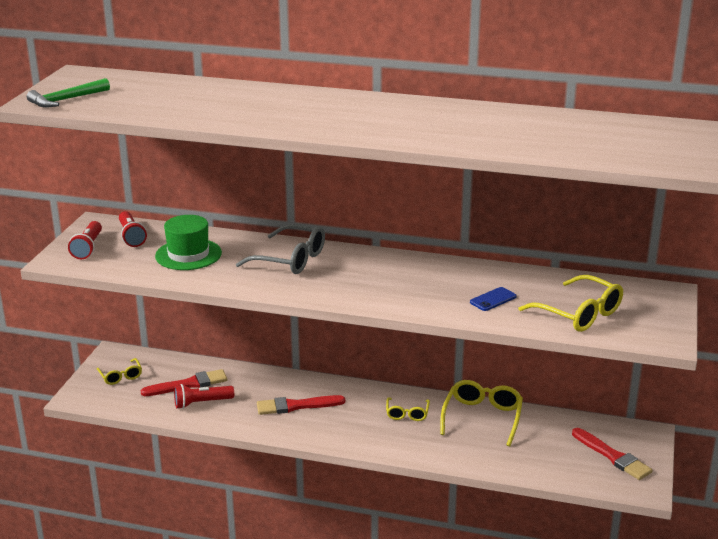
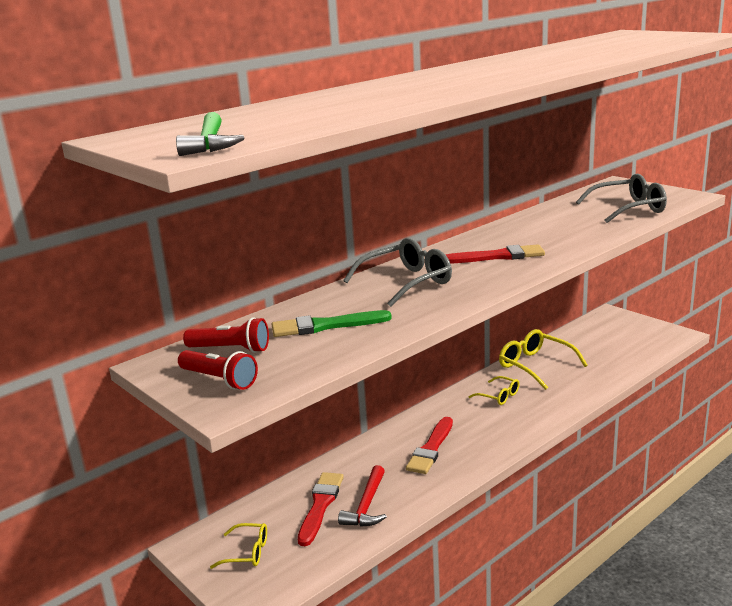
camera: 55 degrees left, 5 degrees down
(188, 254) = (325, 326): green hat -> green brush
(201, 403) = (366, 506): red flashlight -> red hammer
(493, 299) = (577, 227): blue phone -> none
(579, 314) = (628, 209): yellow glasses -> grey glasses
(612, 456) = (629, 333): red brush -> red brush (498, 256)

